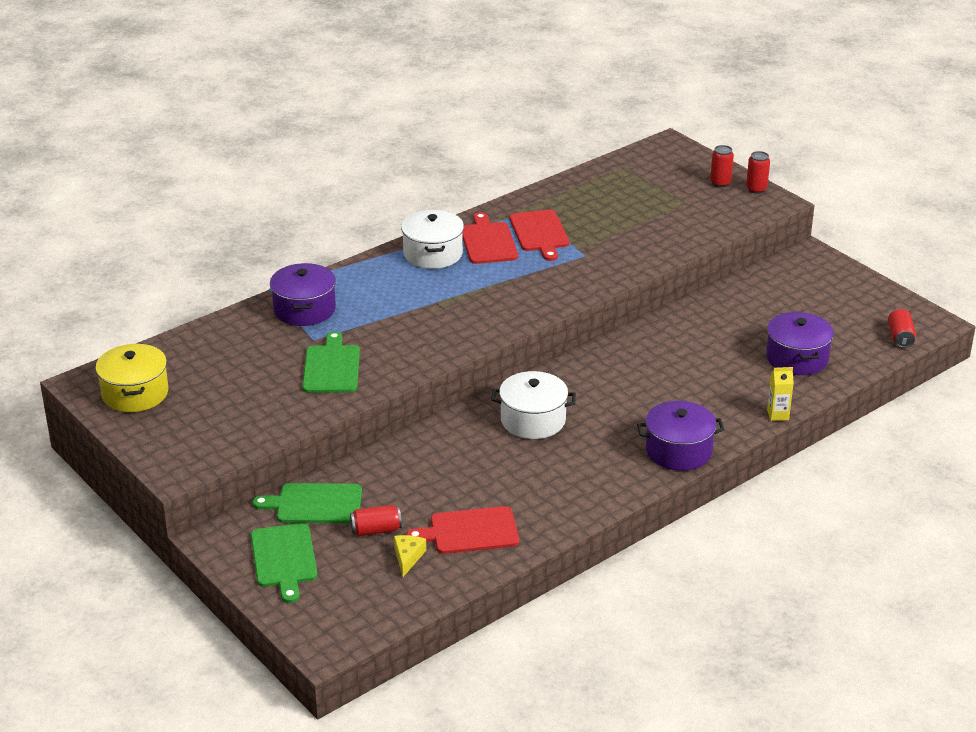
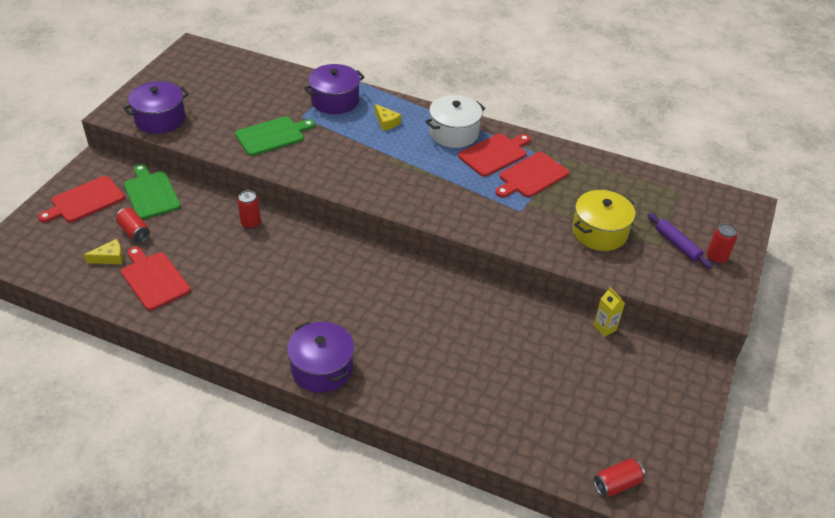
camera: 60 degrees right, 10 degrees up
(135, 393) = (192, 69): yellow pot -> yellow pot (599, 232)
(284, 559) = (85, 201): green cutting board -> red cutting board
(376, 288) = (386, 122): none -> yellow cheese
(533, 420) = (312, 267): white pot -> none
(691, 194) = (677, 244): none -> purple rolling pin
(756, 189) = (731, 285): red can -> red can (251, 223)
(777, 415) = (417, 422): yellow carton -> yellow carton (605, 328)
(797, 358) = (517, 410): purple pot -> purple pot (160, 119)

